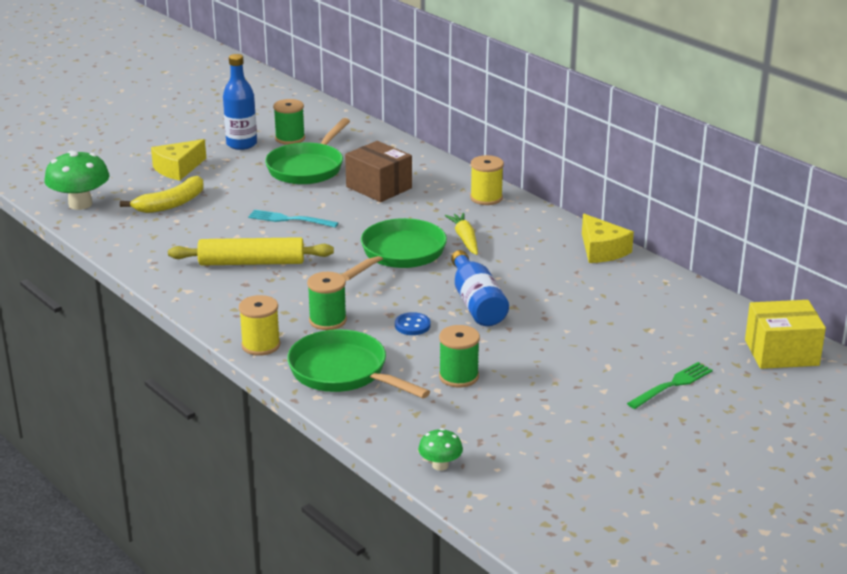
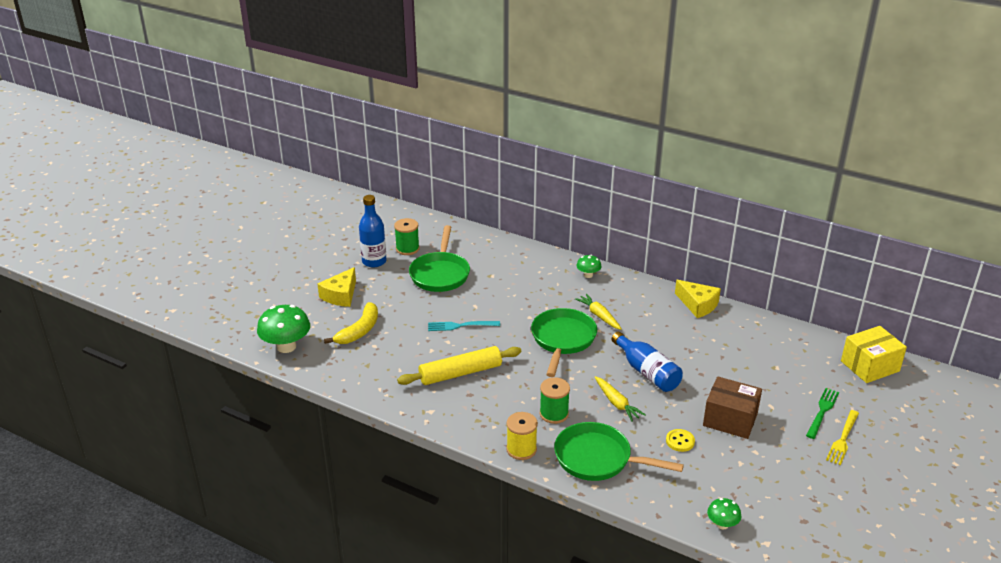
camera: 20 degrees left, 5 degrees up
(379, 187) = (505, 281): brown box -> brown box (730, 419)
(412, 325) = (617, 403): blue button -> yellow carrot
(458, 376) = (680, 441): green spool -> yellow button
(486, 198) = (588, 275): yellow spool -> green mushroom
(674, 418) = (843, 439): none -> yellow fork

